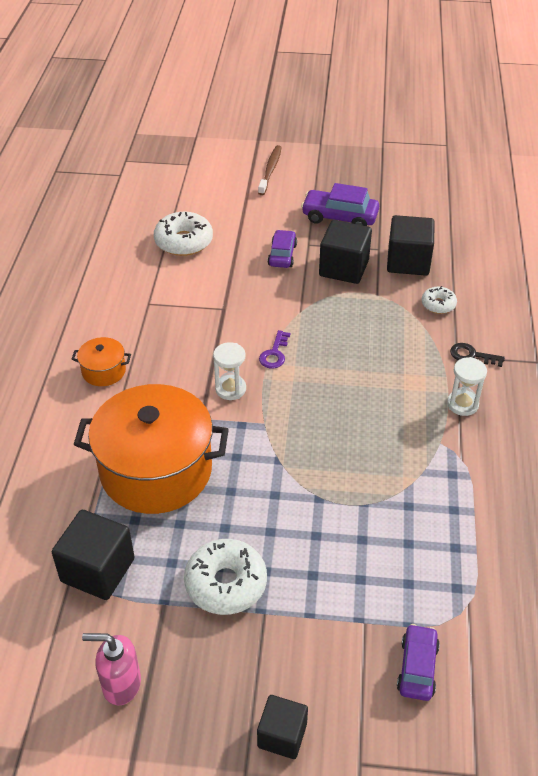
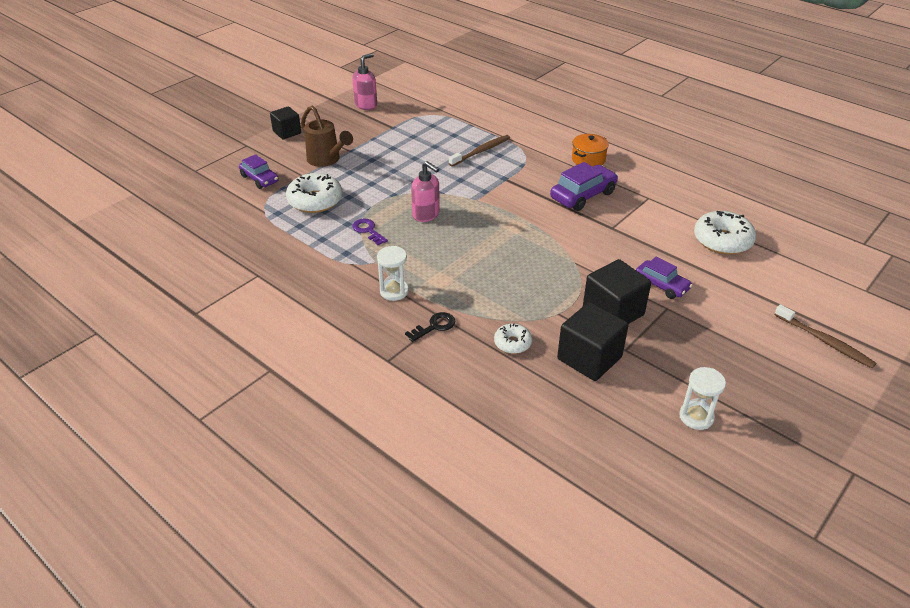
camera: 125 degrees right, 5 degrees down
(98, 570) = (435, 116): black cube -> none
(156, 470) = (481, 151): orange pot -> brown toothbrush
(226, 583) = (380, 146): white donut -> white donut (315, 201)
(230, 389) = (521, 199): white hourglass -> white hourglass (696, 417)
(274, 354) = (538, 230): purple key -> purple key (368, 230)
(309, 621) = (327, 160): none -> brown watering can
(329, 448) = (426, 215): none -> pink soap dispenser
(339, 217) = (699, 349): purple car -> purple car (583, 195)

